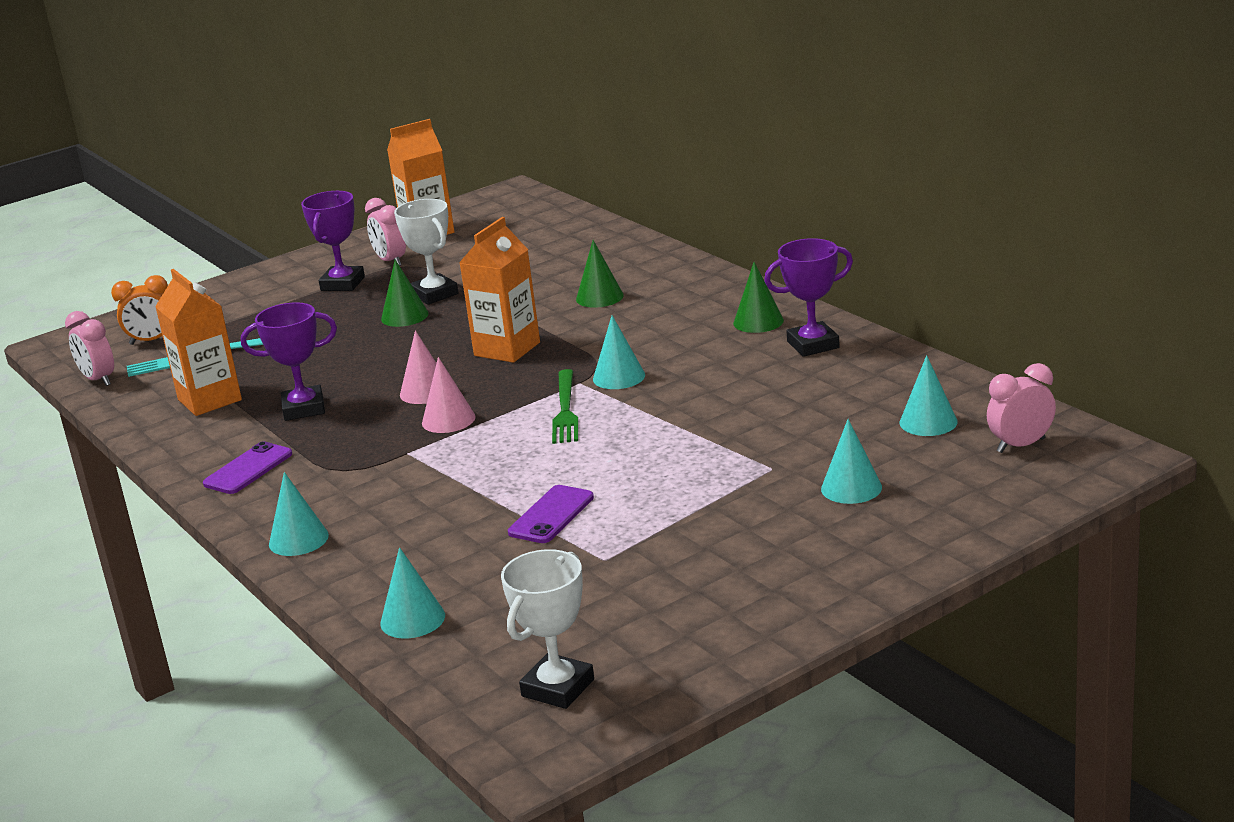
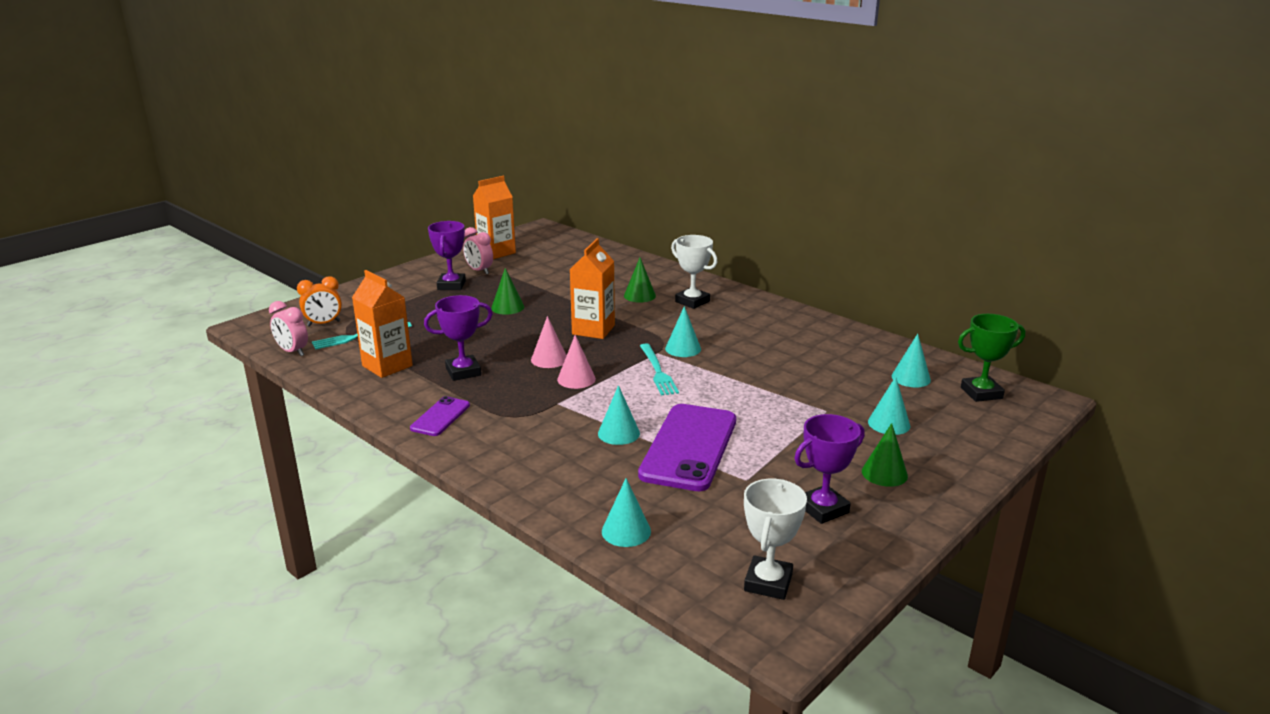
camera: 15 degrees left, 0 degrees up
(298, 539) = (505, 470): turquoise cone -> turquoise cone (618, 433)
(434, 294) = (522, 293): white trophy -> white trophy (692, 301)
(551, 515) = (689, 447): purple phone -> purple phone, size x2.01
(565, 410) = (657, 371): green fork -> turquoise fork
(758, 321) = (757, 312): green cone -> green cone (884, 473)
(813, 345) = (802, 327): purple trophy -> purple trophy (823, 509)
(1021, 445) = (981, 393): pink clock -> green trophy

